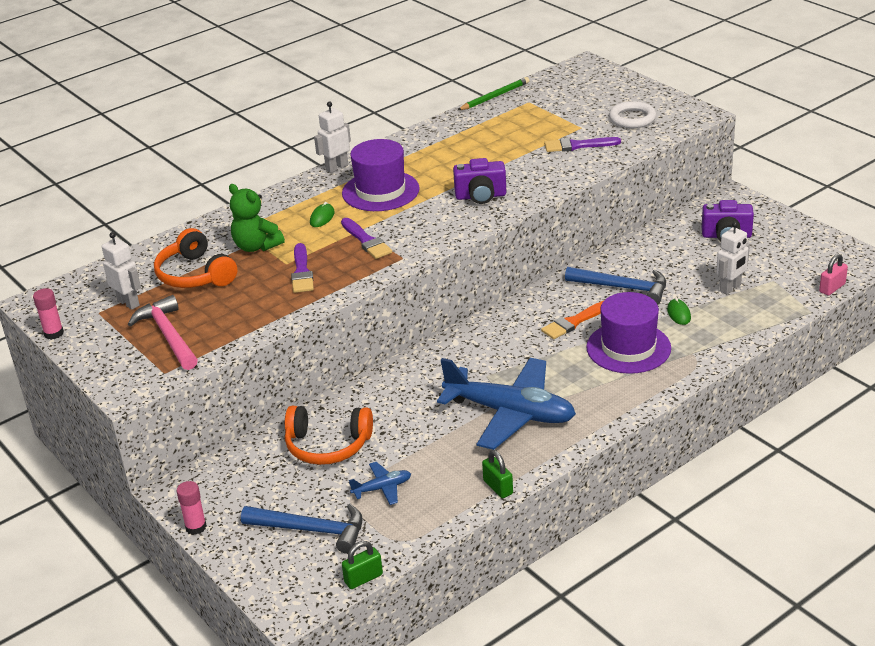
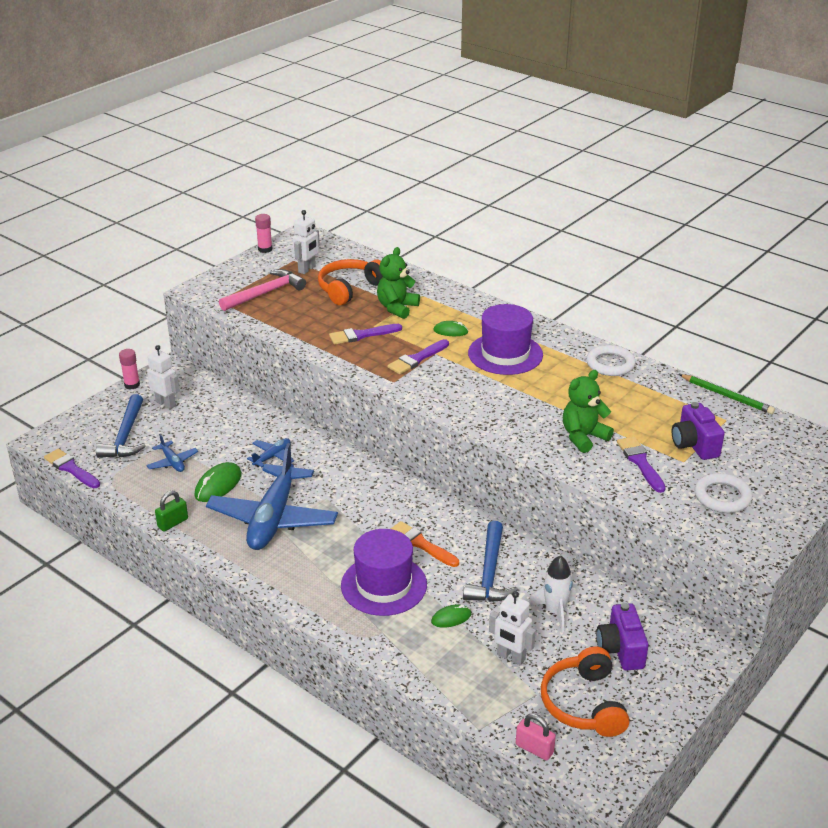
camera: 75 degrees right, 0 degrees up
(327, 445) = (225, 427): orange headphones -> orange headphones (584, 703)
(336, 167) = (540, 325): white robot -> white robot (166, 403)
(363, 578) = (71, 468): green padlock -> purple brush
(400, 410) = (272, 456): none -> blue plane
(423, 141) = (610, 364): none -> white ring
(439, 452) = (218, 485): none -> green mouse
(481, 196) = (513, 411): purple camera -> purple camera (694, 445)
(533, 166) = (583, 437): none -> green teddy bear
(678, 261) = (555, 612): none -> white rocket

